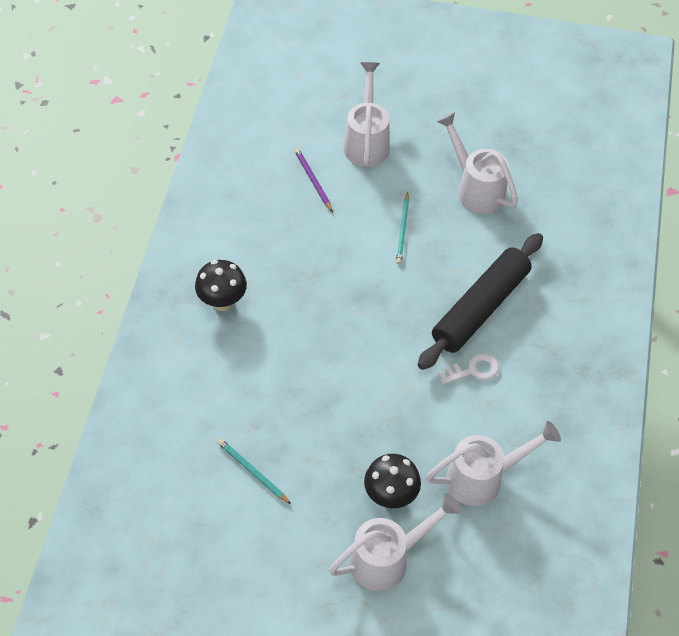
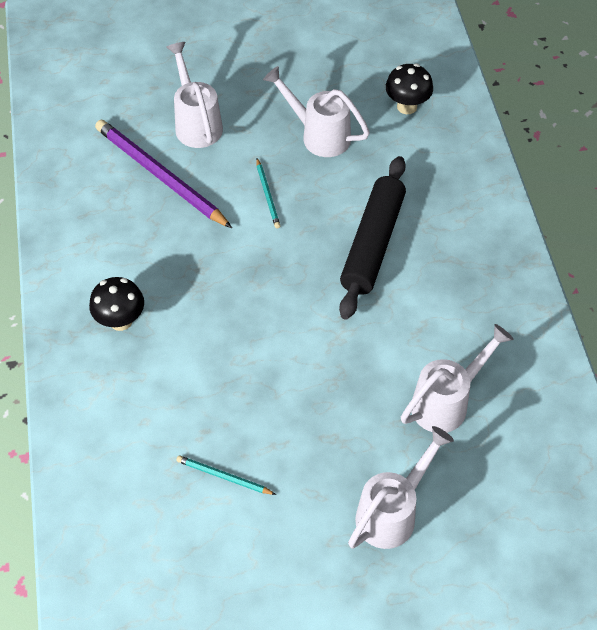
camera: 20 degrees left, 0 degrees up
(313, 180) = (160, 175): purple pencil -> purple pencil, size x2.16
(390, 495) = (368, 450): black mushroom -> black mushroom (407, 106)
(473, 370) = (392, 304): white key -> none

